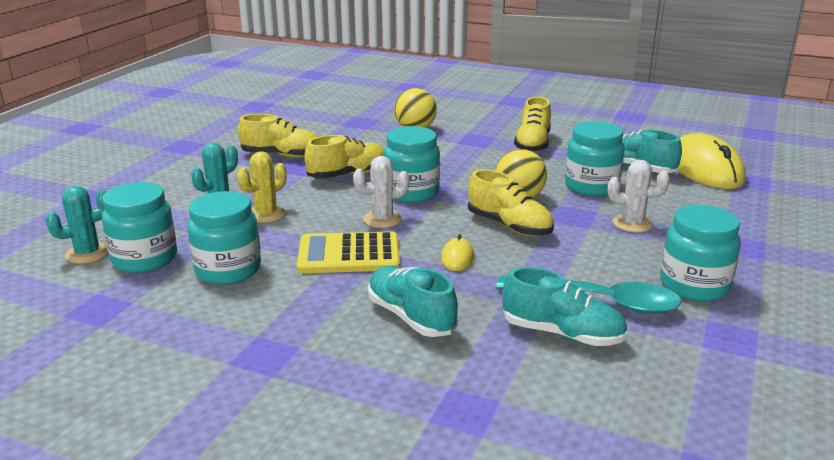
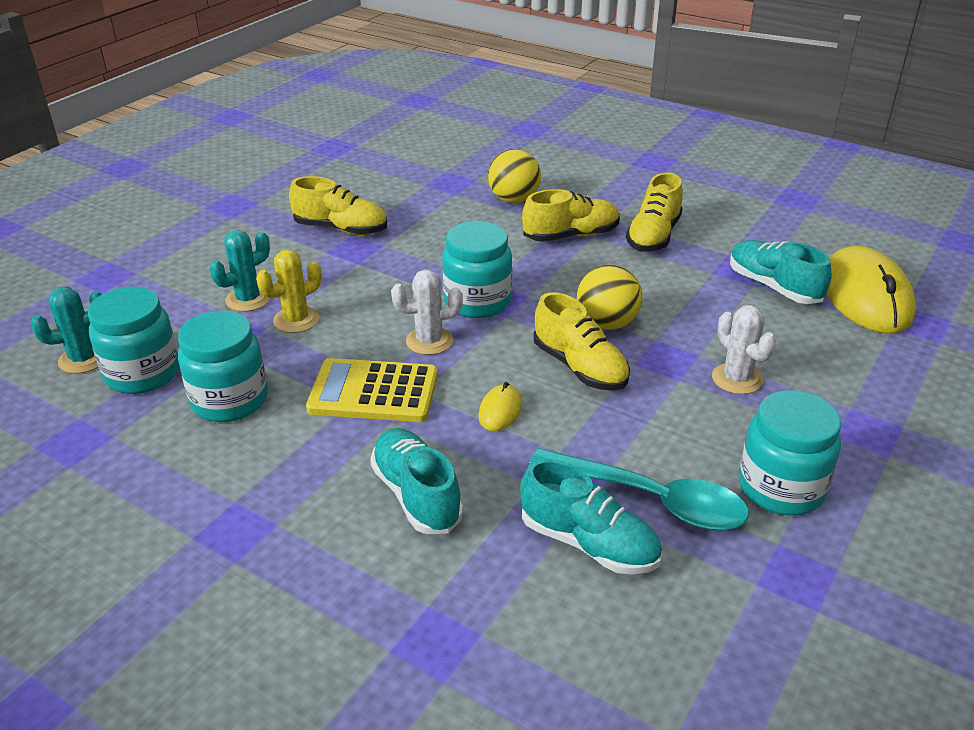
camera: 10 degrees right, 10 degrees up
(349, 175) = (411, 267): yellow shoe -> yellow shoe (571, 236)
(591, 186) = (705, 313): turquoise jar -> none
(632, 223) = (737, 379): white cactus -> white cactus turned 45 degrees clockwise

